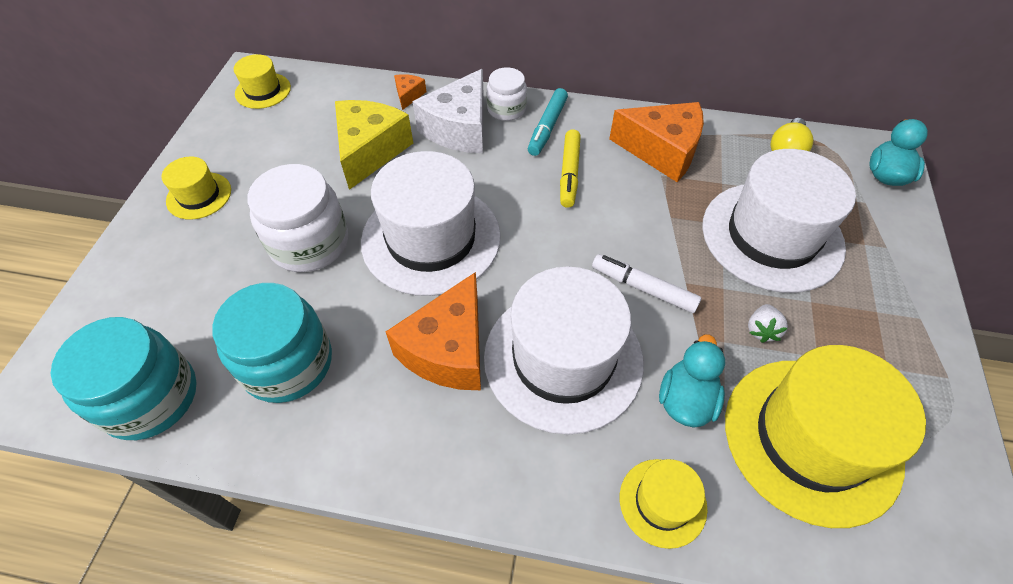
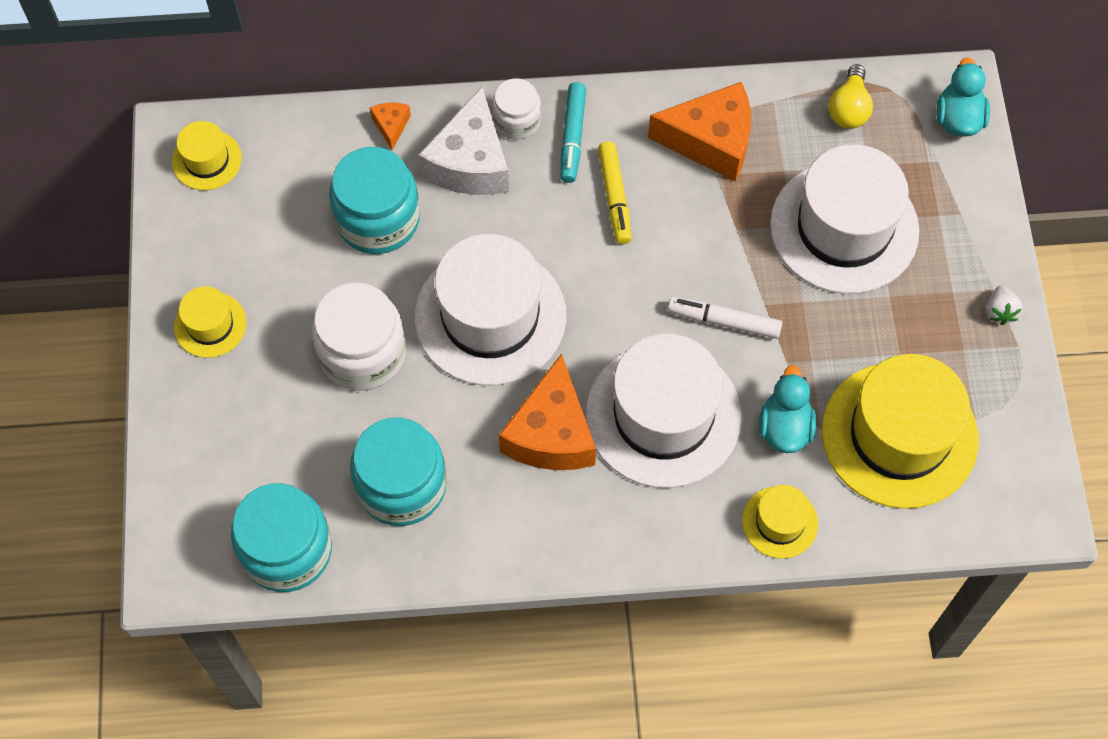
camera: 15 degrees left, 10 degrees up
(370, 151) = (378, 219): yellow cheese -> turquoise jar
(761, 330) = (845, 339): white strawberry -> white strawberry (999, 311)

